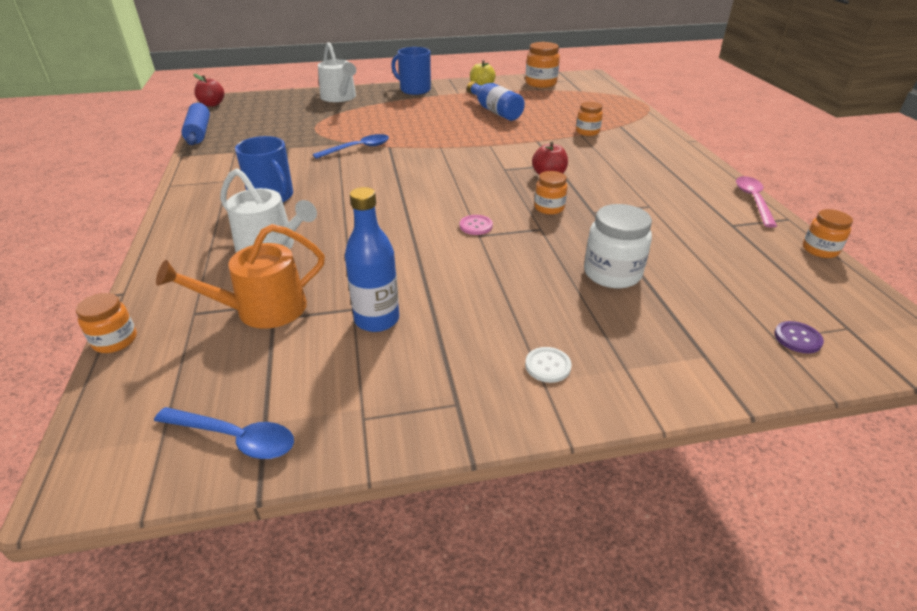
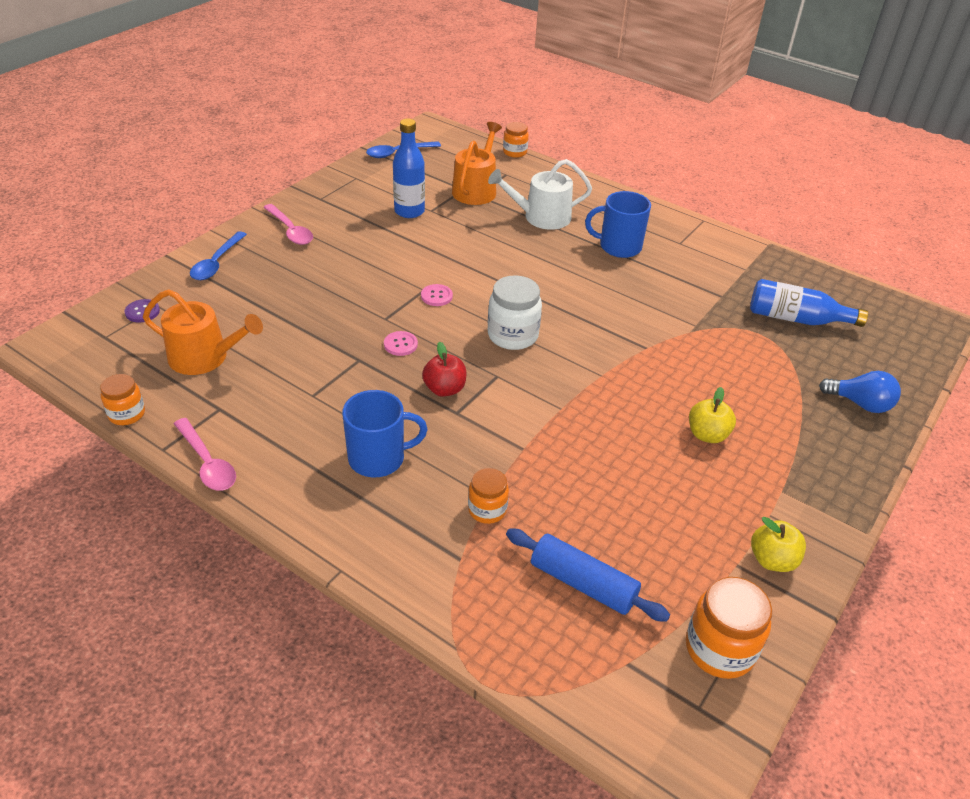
camera: 135 degrees right, 5 degrees up
(199, 132) = (826, 272): blue rolling pin -> blue rolling pin (583, 583)
(212, 104) = (924, 311): red apple -> none
(340, 97) = (860, 404): white watering can -> blue light bulb
(358, 148) = (665, 329): blue spoon -> blue spoon (216, 263)
(414, 90) = (830, 484): blue mug -> blue mug (378, 458)
(433, 114) = (707, 435): none -> yellow apple
(495, 111) = (655, 492): blue bottle -> blue bottle (796, 319)
(547, 366) = (290, 231): white button -> pink spoon
(549, 208) = (400, 344): orange jar -> pink button
(612, 273) = (296, 304): white jar -> white jar (512, 335)
(732, 264) = (205, 357): none -> orange watering can

